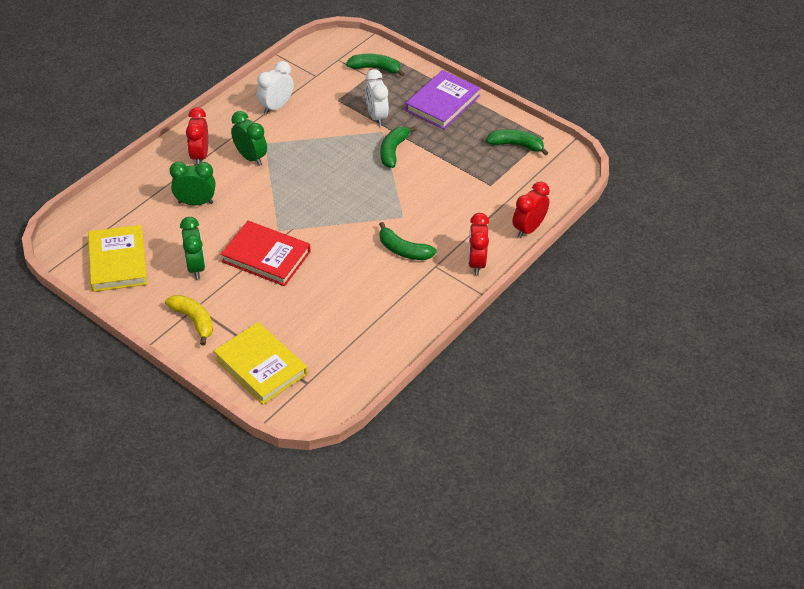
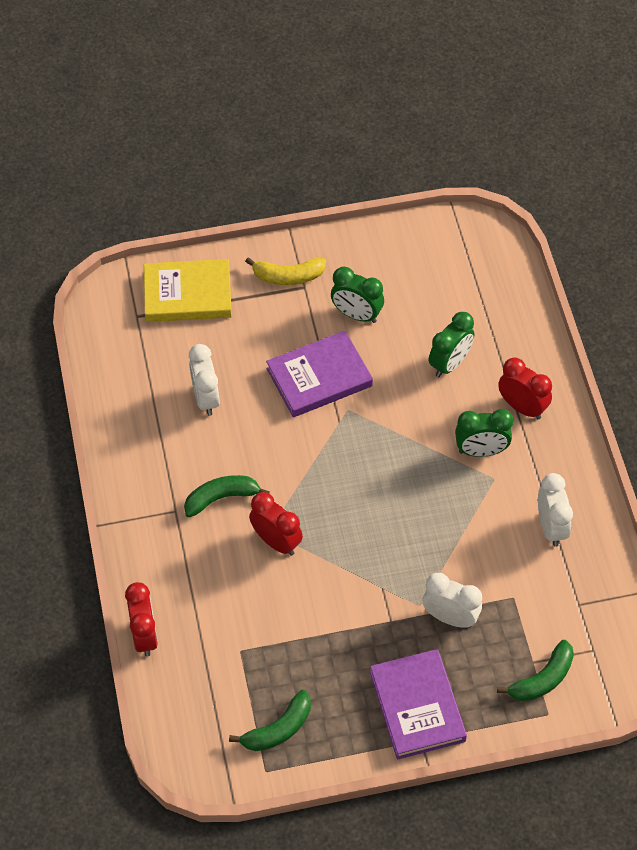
camera: 130 degrees right, 10 degrees up
(118, 262) = (418, 260): yellow book -> none
(266, 256) = (319, 377): red book -> purple book
(339, 302) = (205, 398): none -> white clock
(393, 151) = (377, 593): green banana -> none
(476, 263) = (145, 550): red clock -> red clock (276, 541)

